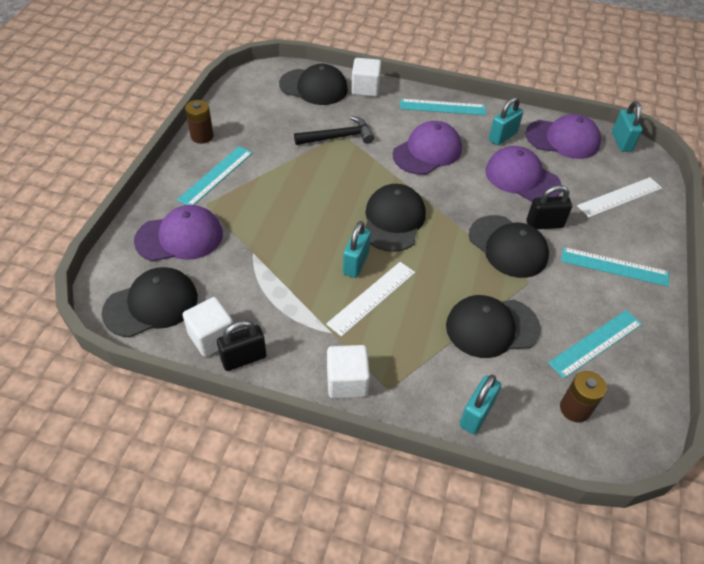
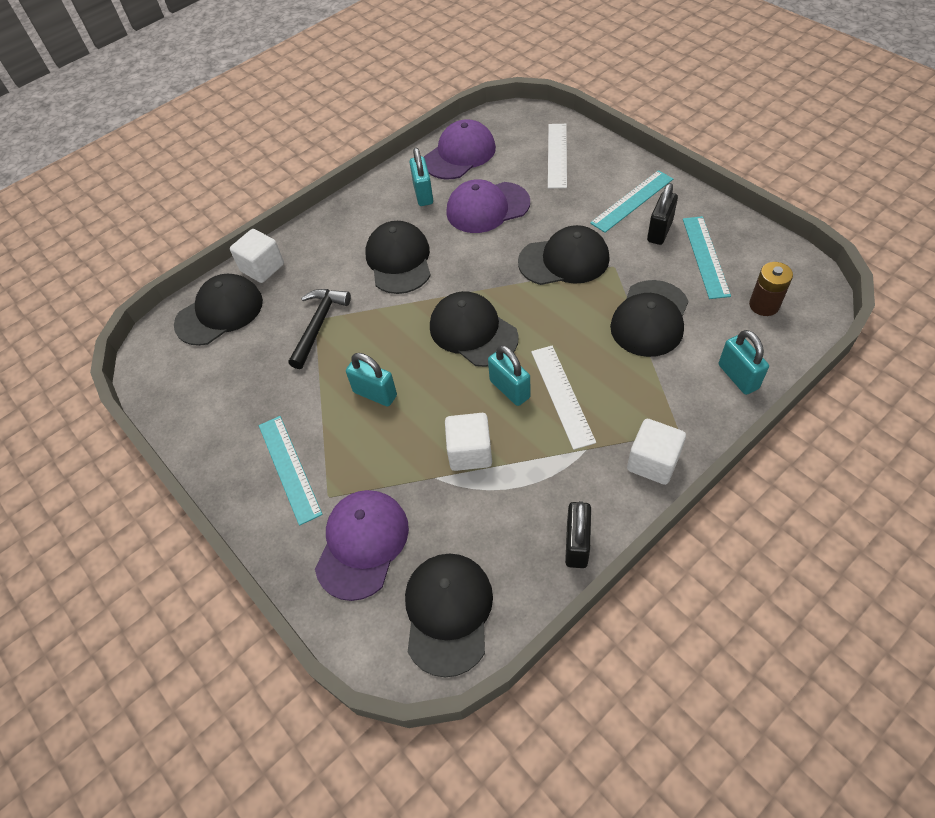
camera: 50 degrees left, 5 degrees up
(202, 136) = (210, 457): brown battery -> none
(212, 337) = (531, 565): white cube -> white cube (470, 452)
(427, 152) = (399, 260): purple cap -> black cap
(442, 107) = (345, 218): turquoise ruler -> none
(544, 224) = (554, 221): black padlock -> black padlock (659, 231)
(621, 142) = (493, 119): turquoise padlock -> turquoise padlock (375, 394)

